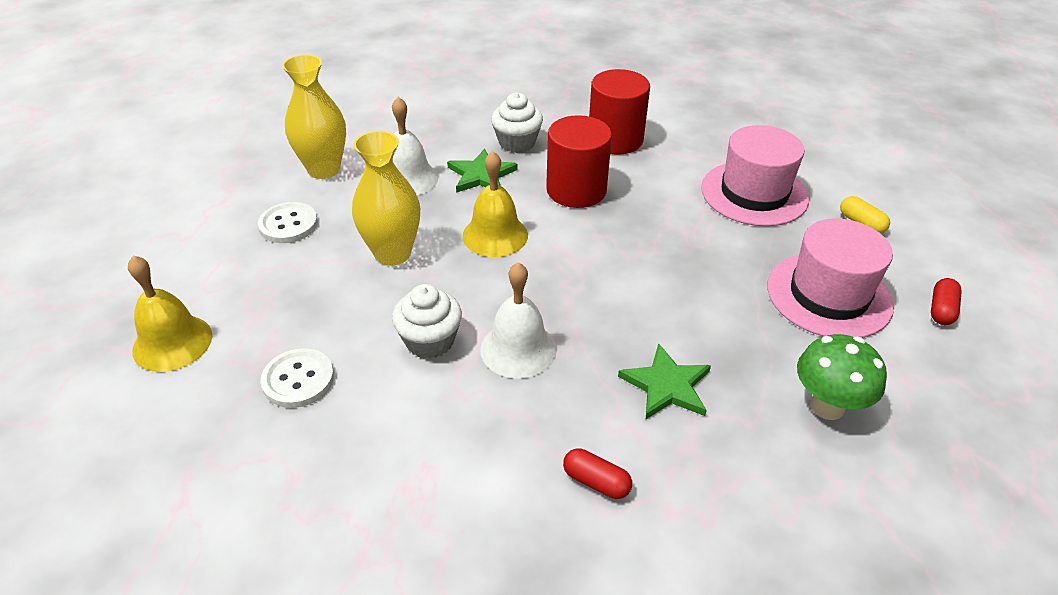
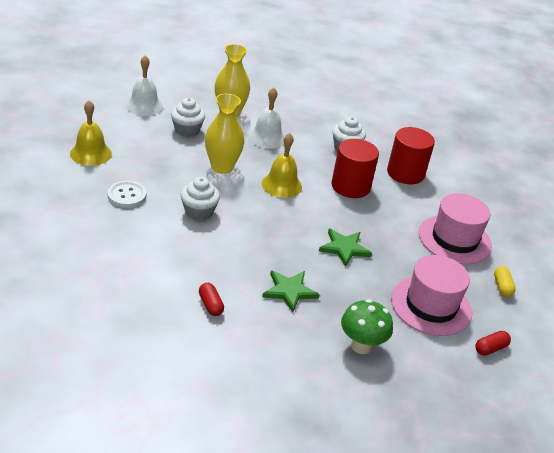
camera: 30 degrees right, 5 degrees down
(288, 224) = (187, 130): white button -> white cupcake
(481, 175) = (307, 154): green star -> green star (344, 248)
(518, 349) = (236, 237): white bell -> white bell (144, 105)

